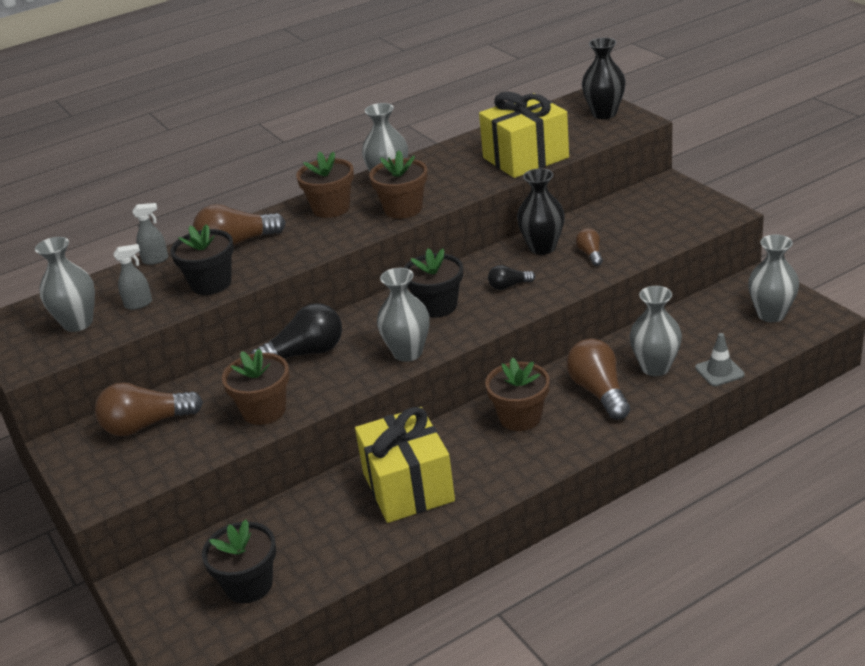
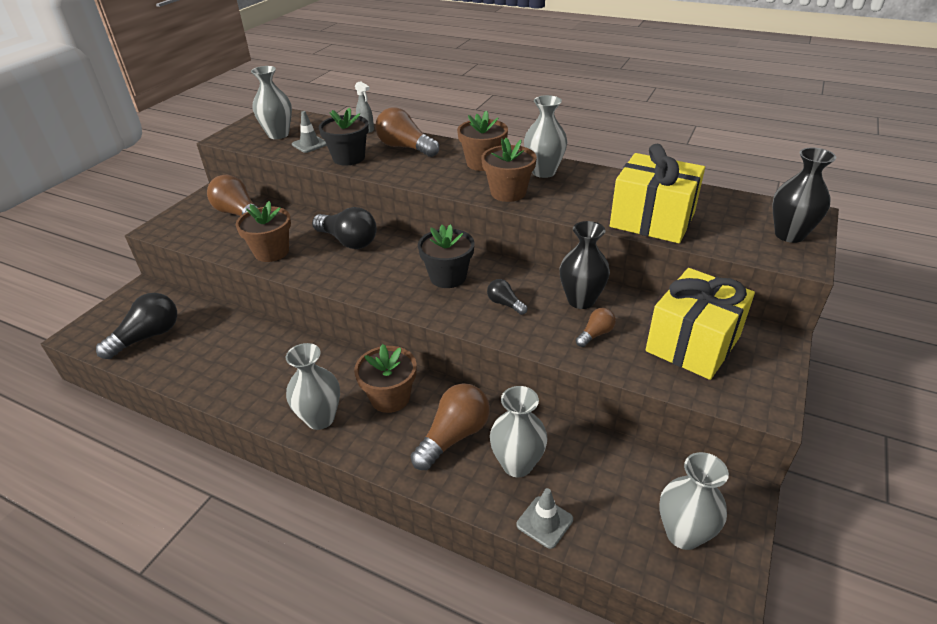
camera: 55 degrees right, 5 degrees up
(139, 304) = (310, 144): grey spray bottle -> grey traffic cone
(248, 585) = (148, 336): black flower pot -> black light bulb
(408, 353) = (374, 287): grey vase -> grey vase (320, 418)
(408, 487) = (274, 369): yellow gift -> yellow gift (692, 344)

